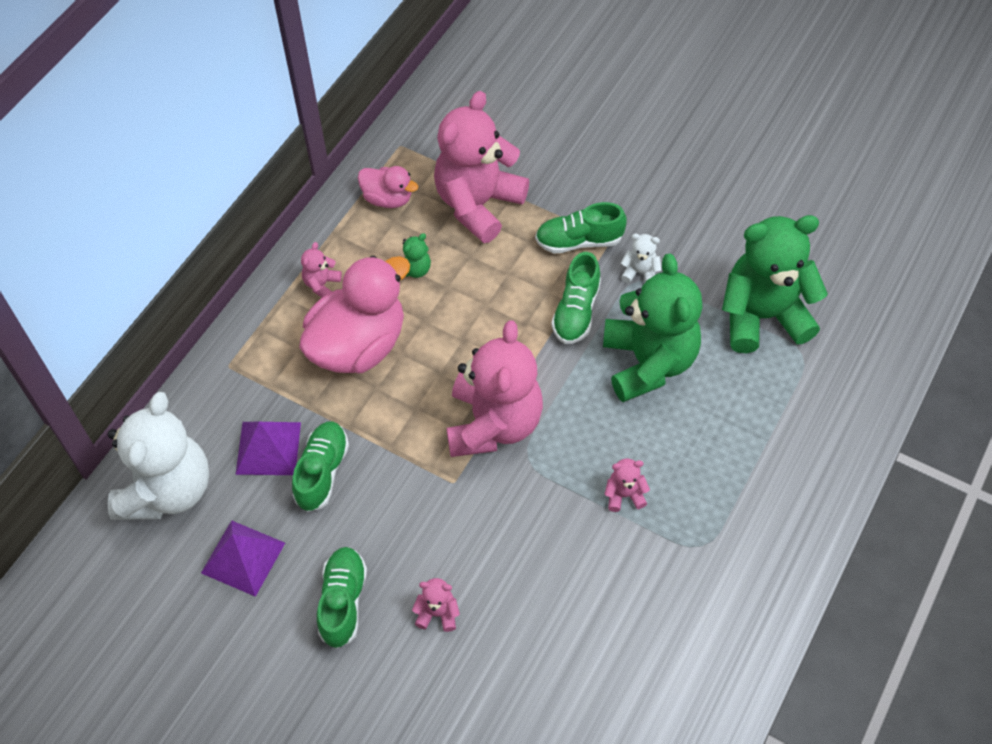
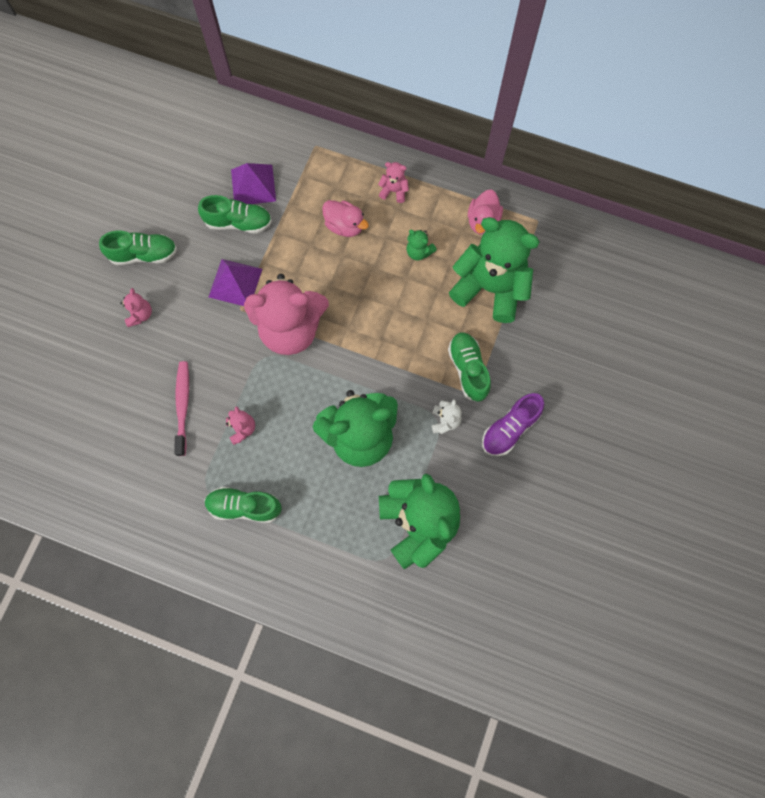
camera: 80 degrees right, 15 degrees up
(168, 490) = (215, 132): white teddy bear -> none
(243, 557) = (170, 188): purple pyramid -> purple pyramid (235, 283)
(358, 345) = (345, 226): pink duck -> pink duck, size x0.52
(478, 204) = (490, 288): pink teddy bear -> green teddy bear
(576, 311) = (399, 375): green shoe -> green shoe (244, 507)
(583, 565) = (183, 406): none -> pink toothbrush
(657, 212) = (510, 429): none -> purple shoe

